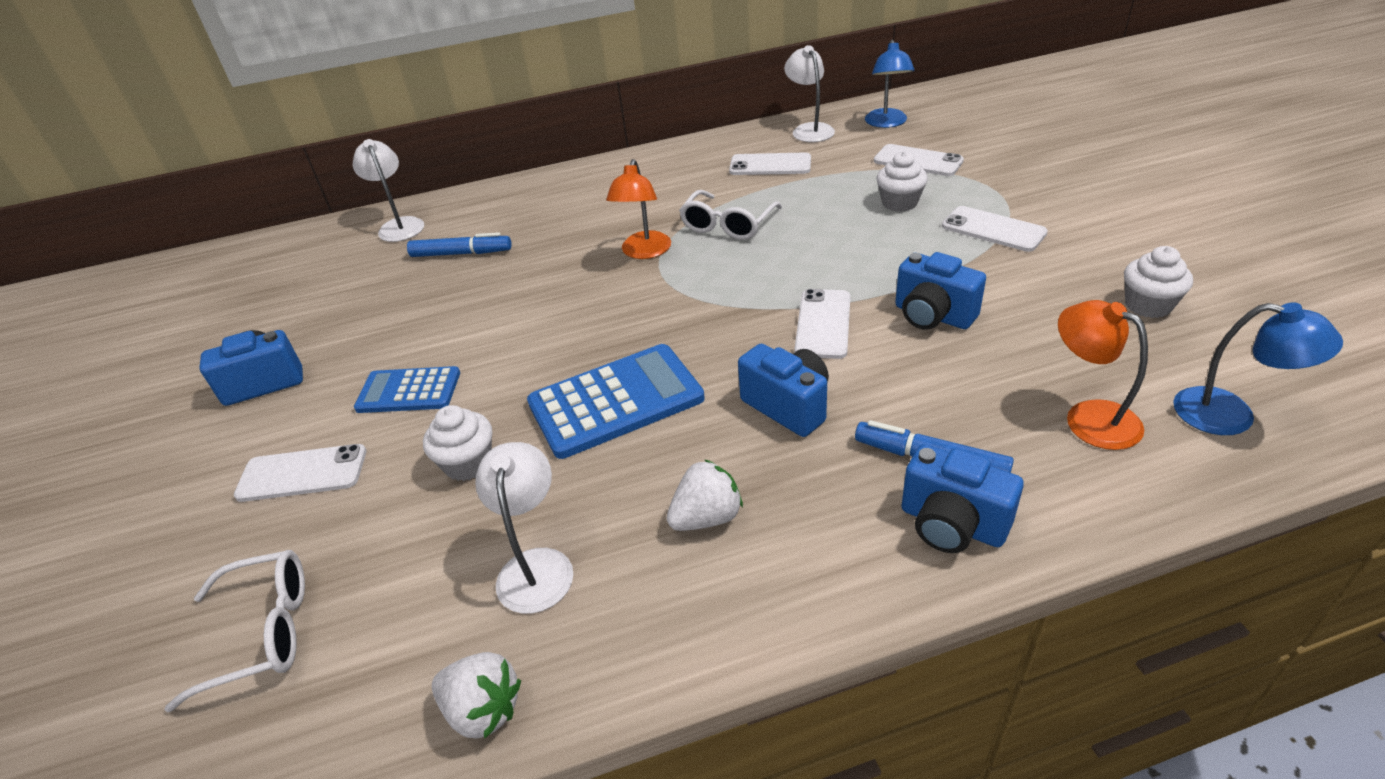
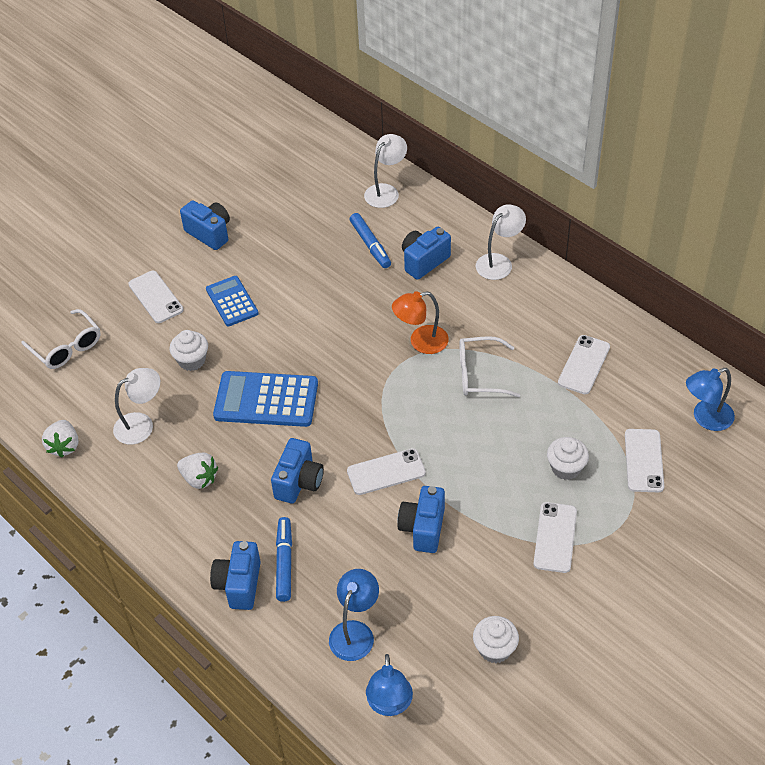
camera: 60 degrees right, 10 degrees up
(530, 224) = (424, 261): none -> blue camera
(616, 401) = (266, 400): blue calculator -> blue calculator turned 150 degrees clockwise
(770, 165) = (584, 365): white phone -> white phone turned 45 degrees clockwise
(809, 129) = (662, 368): white lamp -> white lamp (499, 262)
(1089, 417) = (355, 632): orange lamp -> blue lamp

